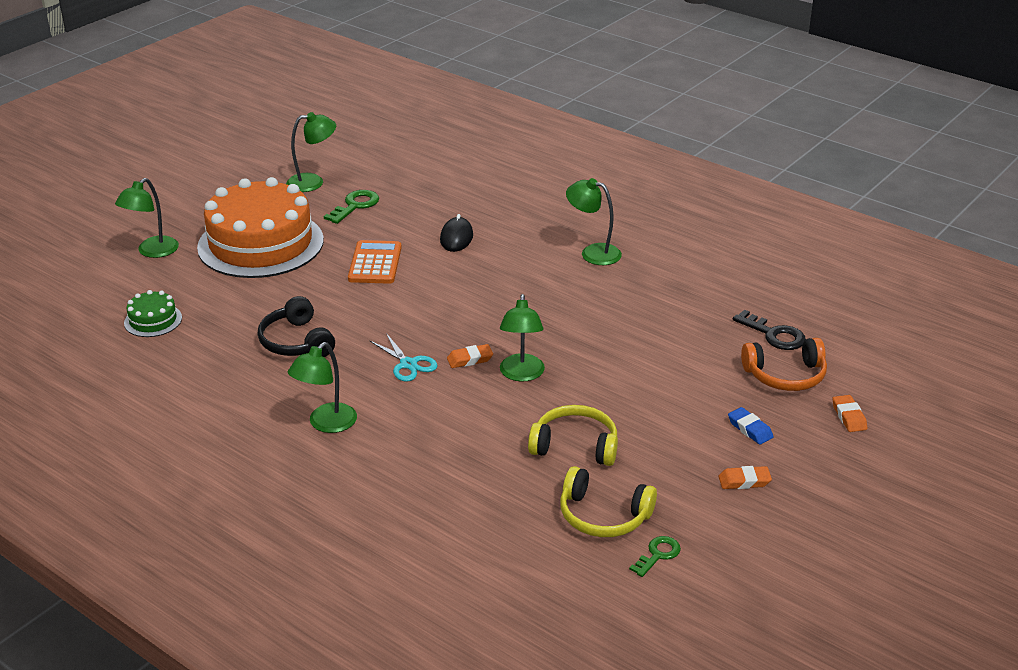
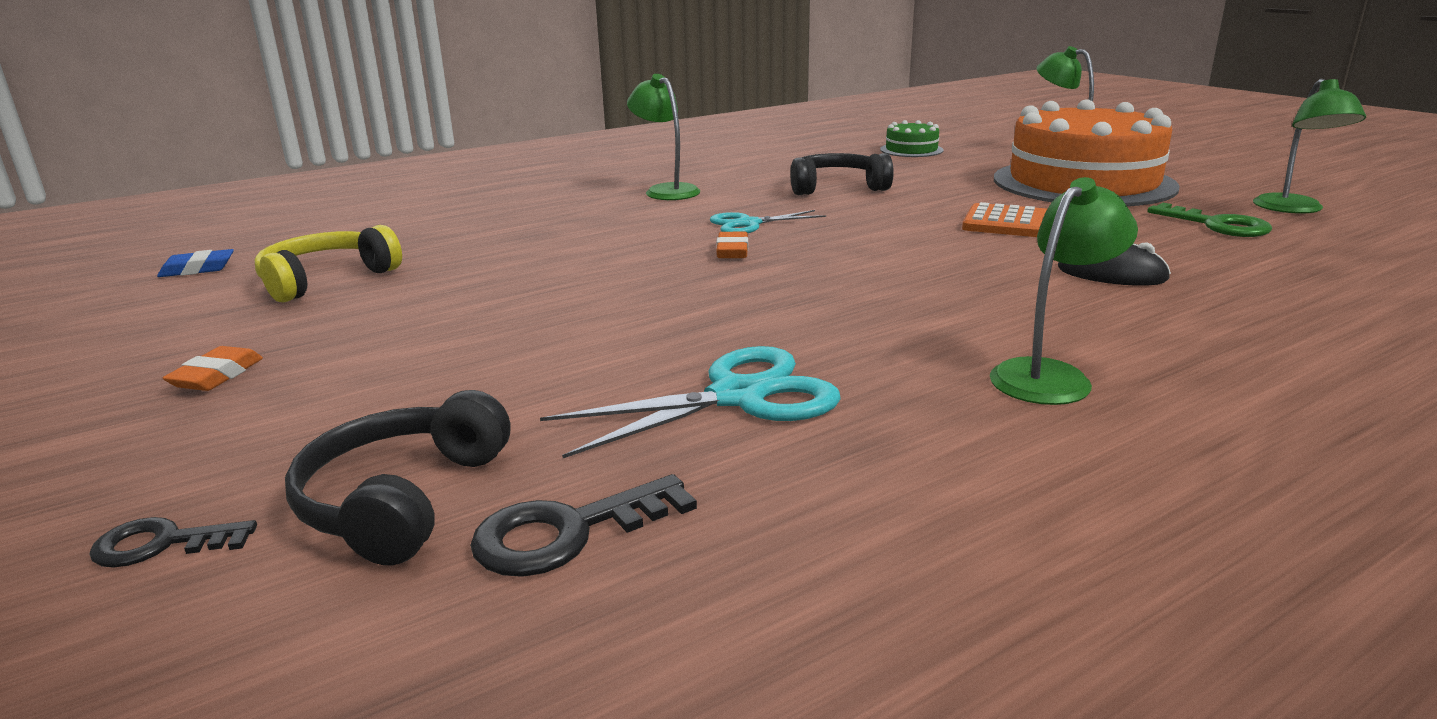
camera: 110 degrees right, 10 degrees down
(521, 374) = (668, 273): green lamp -> none
(575, 446) = (473, 283): yellow headphones -> none
(658, 555) = (212, 296): green key -> none
(659, 320) = (738, 397): none -> turquoise scissors
(750, 429) = (314, 411): blue eraser -> blue eraser (198, 269)
(785, 376) = (402, 499): orange headphones -> black headphones
(849, 417) = (162, 544): orange eraser -> black key

